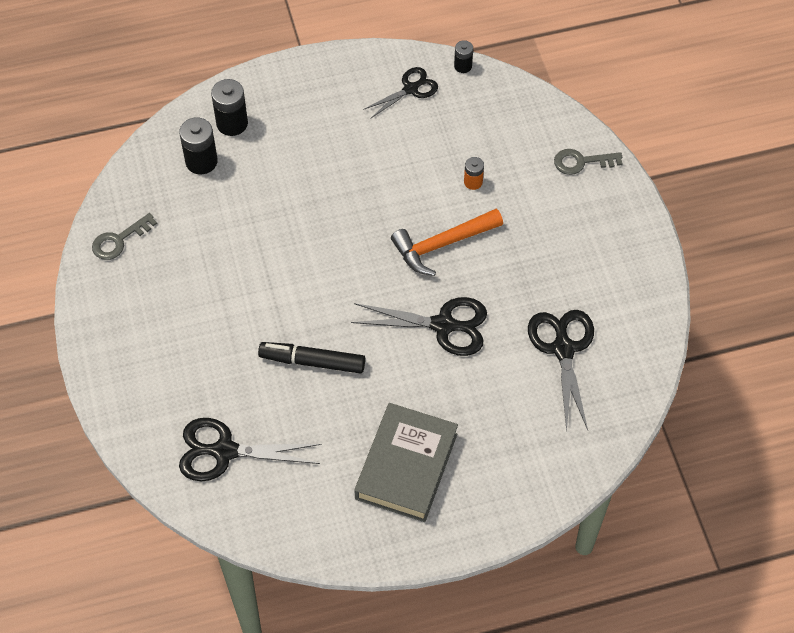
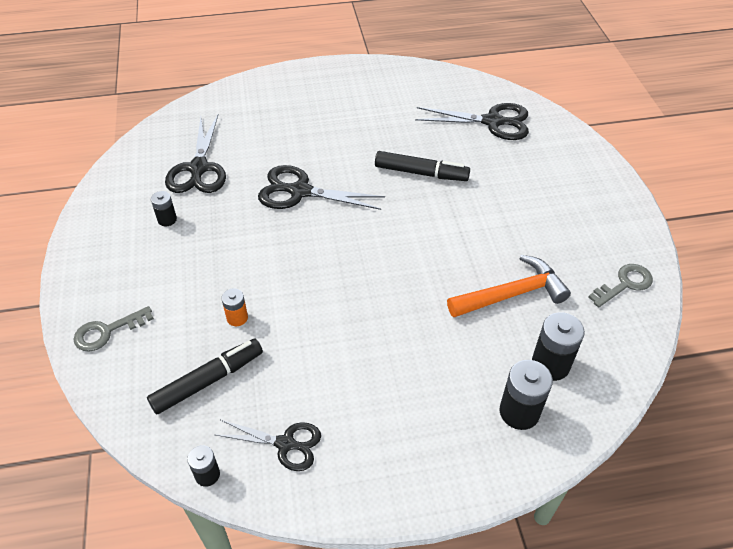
camera: 175 degrees left, 10 degrees down
(406, 466) = (349, 106): grey book -> none
(410, 89) = (285, 444): black scissors -> black scissors turned 135 degrees counterclockwise
(442, 245) = (286, 257): orange hammer -> orange hammer (512, 294)
(482, 128) = (208, 381): none -> black marker
(573, 279) = (167, 219): none -> black battery
(581, 162) = (107, 331): grey key -> grey key turned 150 degrees clockwise

